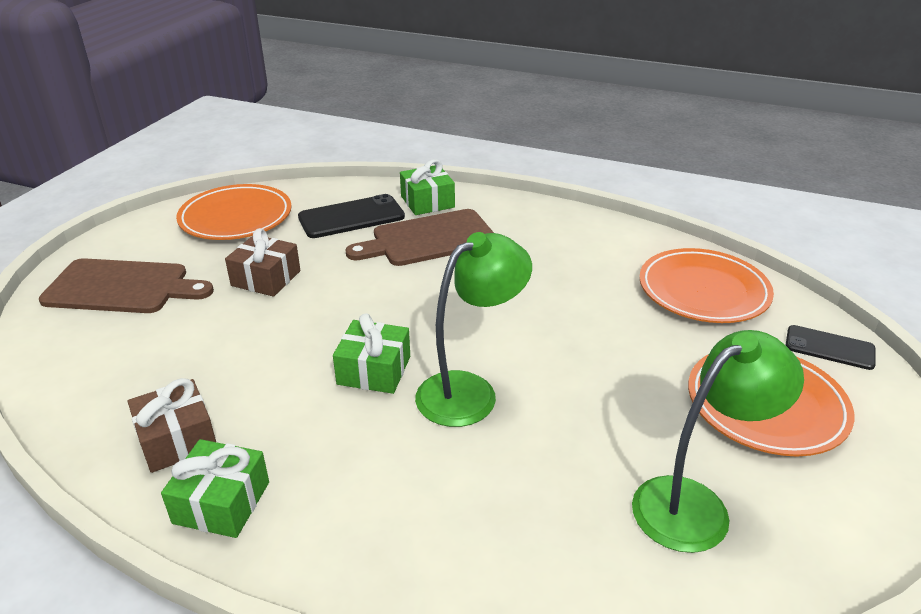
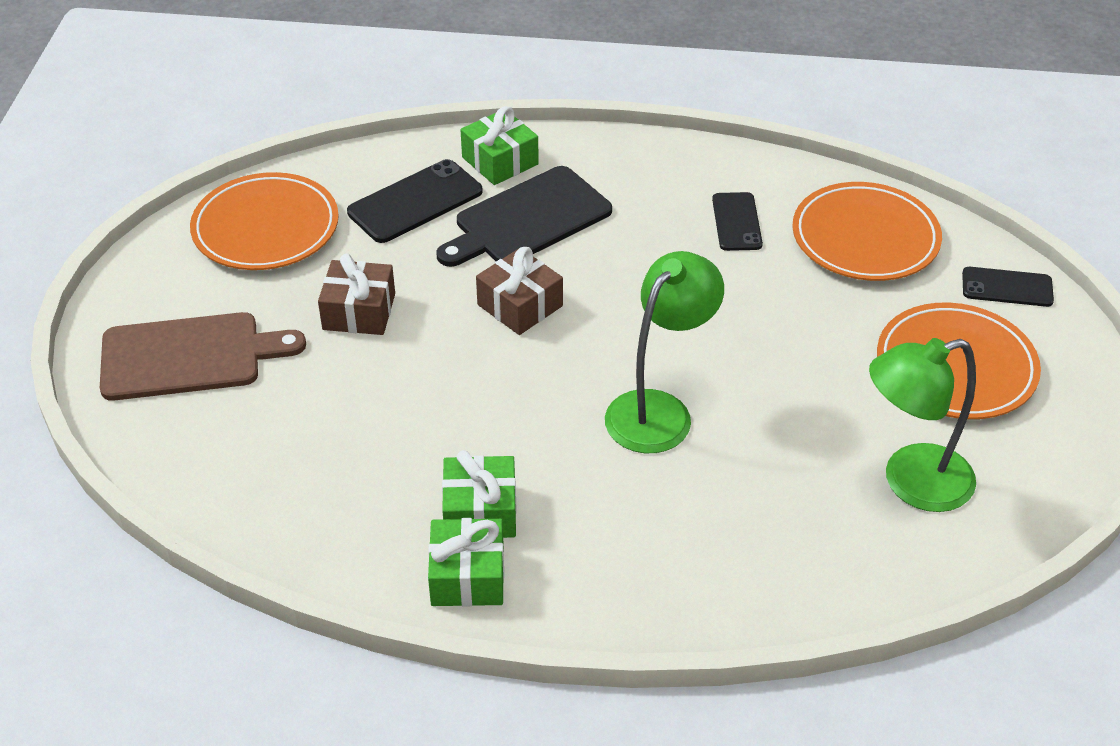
camera: 15 degrees left, 10 degrees up
(177, 439) = (381, 524): brown gift -> brown gift (520, 305)
(374, 370) = (547, 406): green gift -> green gift (480, 511)
(429, 239) = (528, 219): brown cutting board -> black cutting board
(595, 264) = (736, 222): none -> black phone
(695, 504) = (911, 482): green lamp -> green lamp turned 150 degrees counterclockwise

